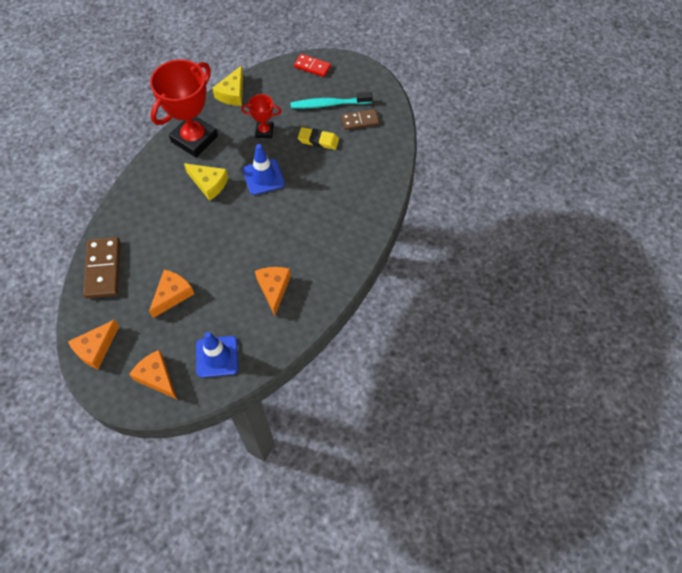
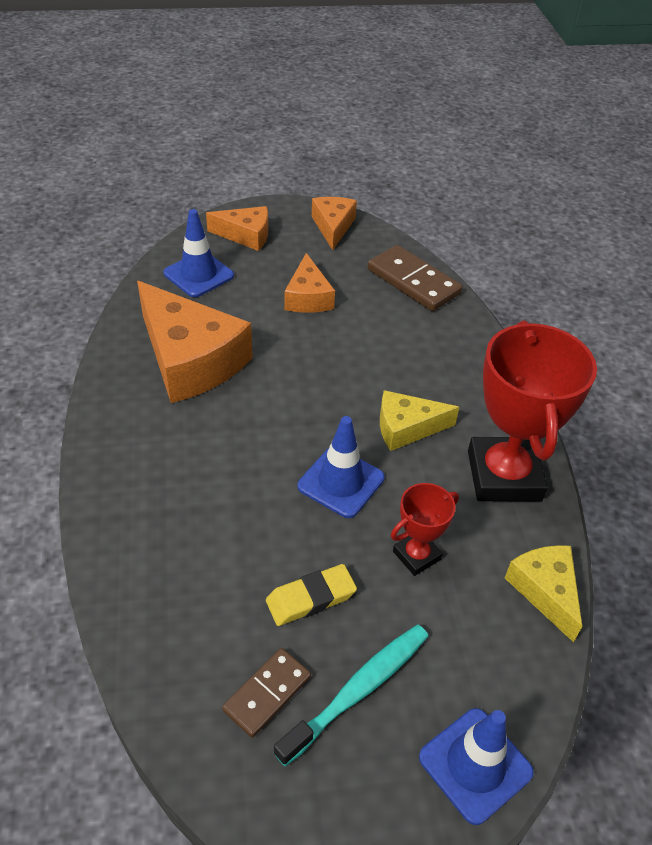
camera: 140 degrees right, 15 degrees down
(274, 289) = (190, 359): orange cheese -> orange cheese, size x1.85
(312, 67) = (475, 765): red domino -> blue traffic cone

